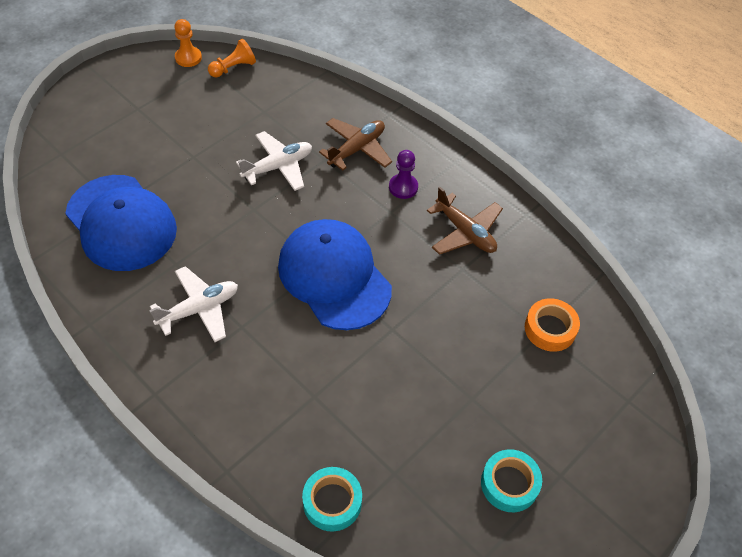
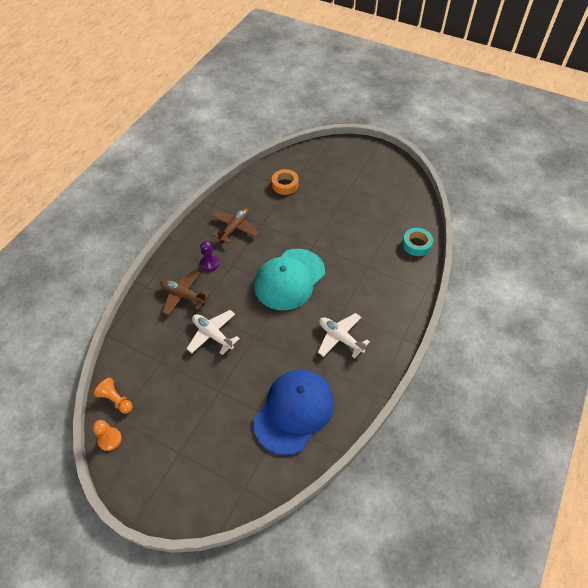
camera: 105 degrees left, 0 degrees up
(334, 276) = (289, 279): blue cap -> turquoise cap
(509, 484) = (373, 186): turquoise tape -> none

